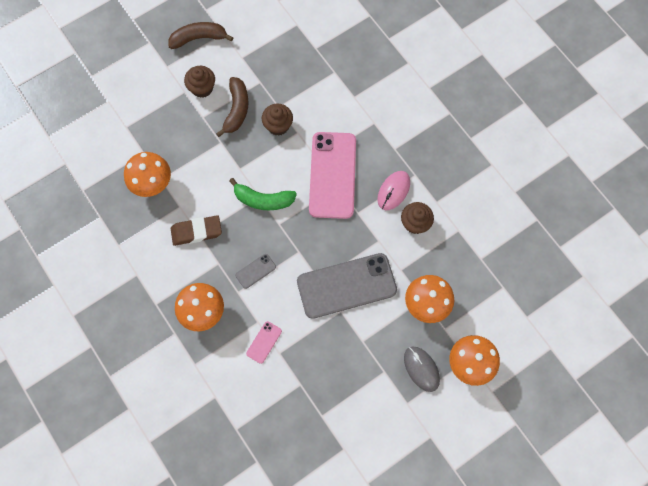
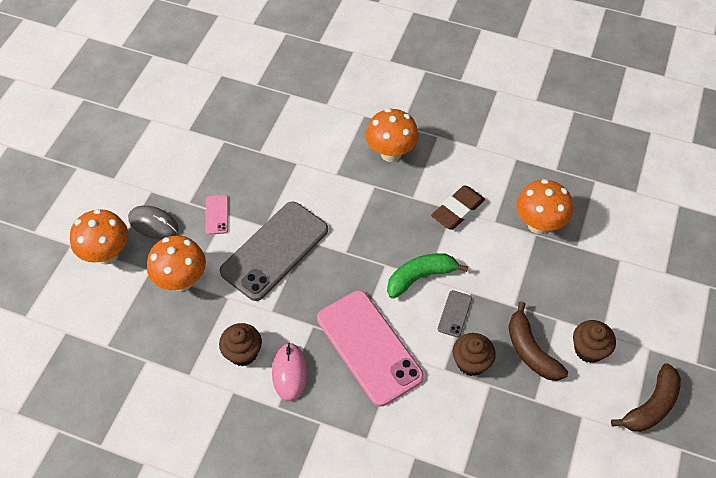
camera: 145 degrees right, 15 degrees down
(255, 271) = (373, 211): grey phone -> grey phone (454, 314)
(264, 342) = (317, 163): pink phone -> pink phone (217, 215)

